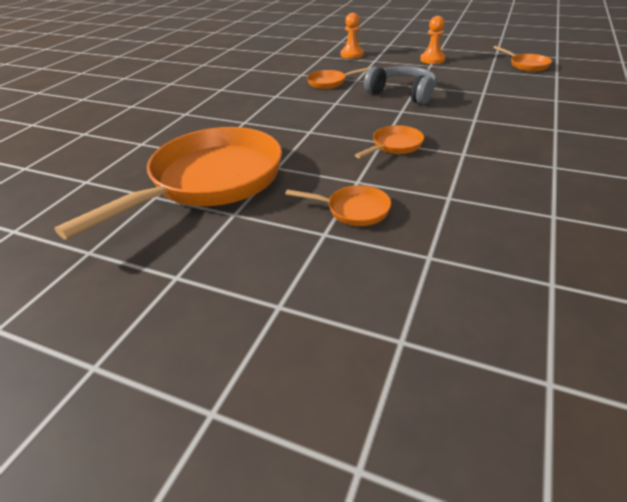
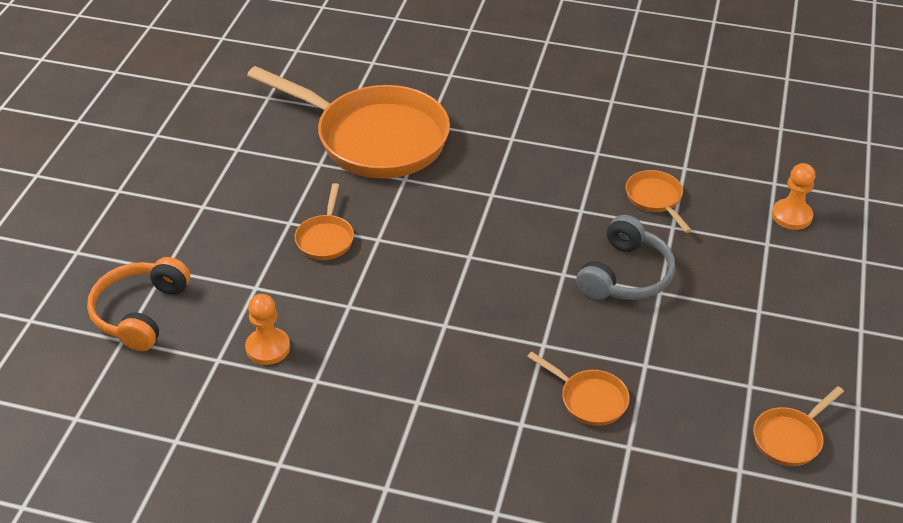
camera: 80 degrees right, 5 degrees up
(394, 146) = (459, 266): orange pan -> orange pan (589, 399)
(432, 60) = (790, 314): orange pawn -> orange pawn (268, 348)
(492, 365) = (140, 313): none -> orange headphones

